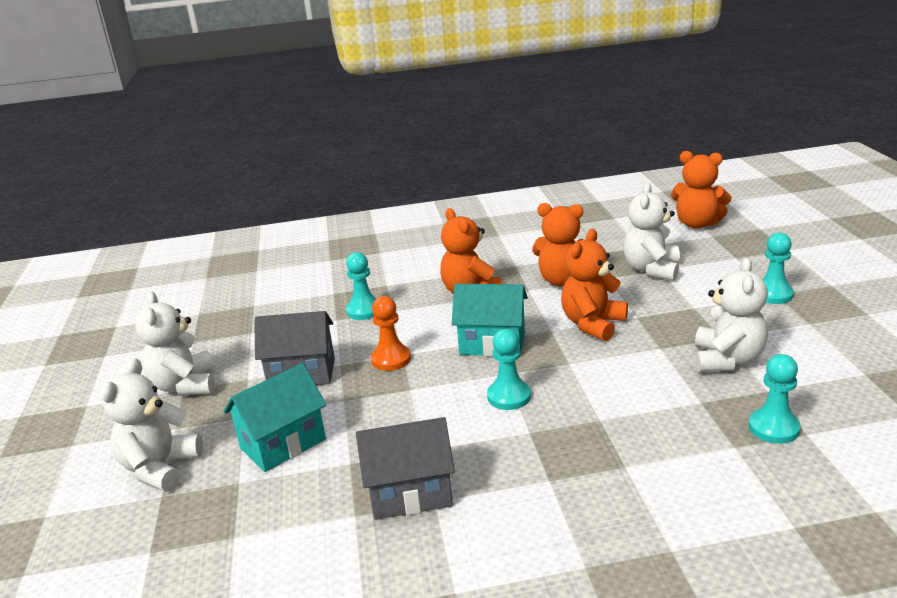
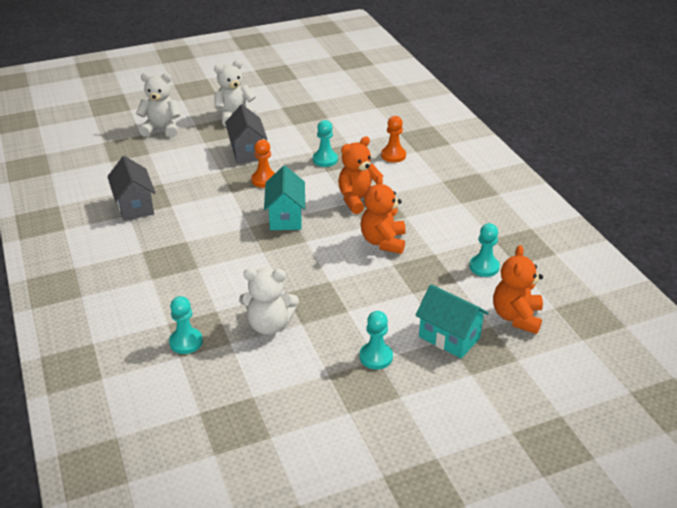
camera: 75 degrees right, 10 degrees up
(283, 444) = (179, 159): turquoise house -> turquoise house (449, 337)
(381, 265) = (393, 155): none -> orange pawn
(509, 396) = (223, 230): turquoise pawn -> turquoise pawn (484, 267)
(592, 324) = (316, 260): orange teddy bear -> none
(651, 269) = (411, 288): white teddy bear -> none

